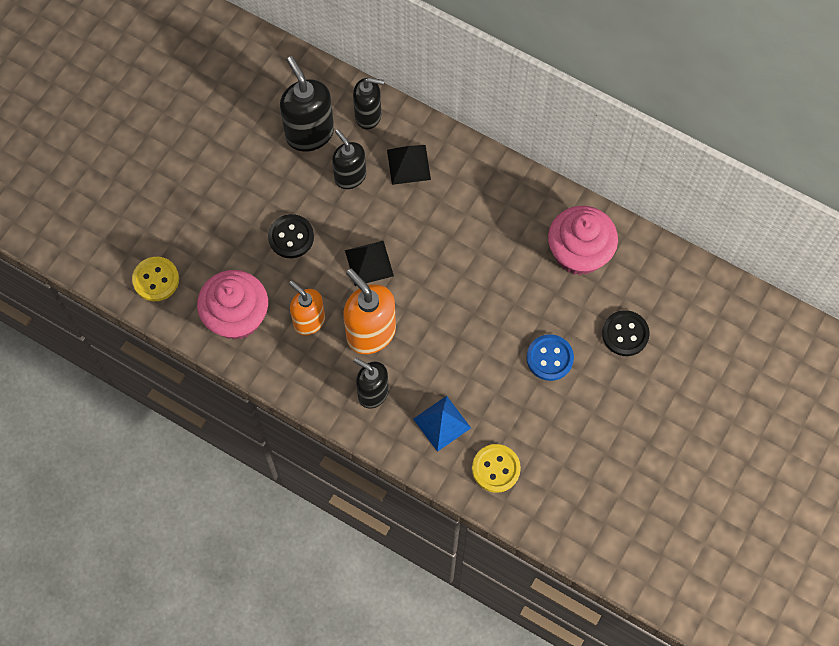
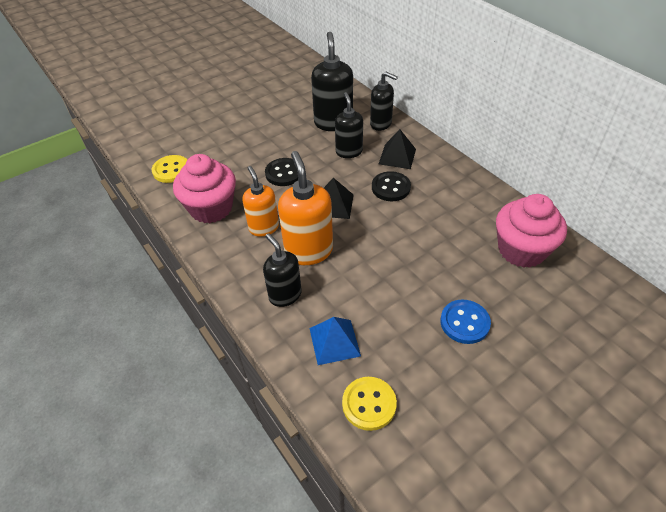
camera: 25 degrees right, 20 degrees down
(625, 334) = (550, 327): black button -> black button (391, 188)

